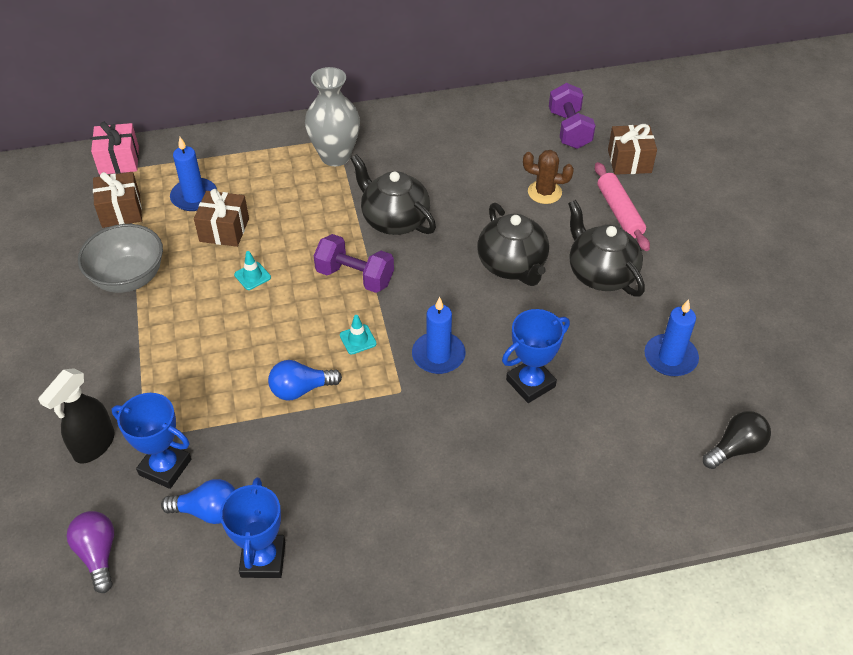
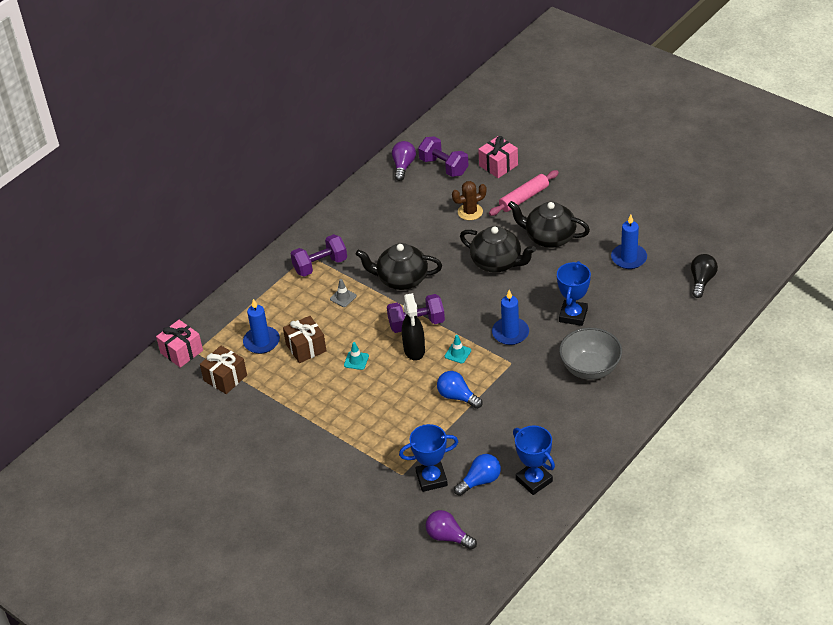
camera: 35 degrees left, 5 degrees down
(94, 446) = (379, 496): black spray bottle -> black spray bottle (414, 350)
(128, 278) = (282, 409): grey bowl -> grey bowl (590, 368)
(301, 389) = (457, 397): blue light bulb -> blue light bulb turned 90 degrees clockwise
(318, 202) = (343, 297): none -> grey traffic cone
(335, 156) = (320, 265): grey vase -> purple dumbbell
(528, 106) = (403, 166): none -> purple light bulb
(619, 212) = (524, 198): pink rolling pin -> pink rolling pin turned 75 degrees counterclockwise
(629, 161) = (498, 165): brown gift -> pink gift

